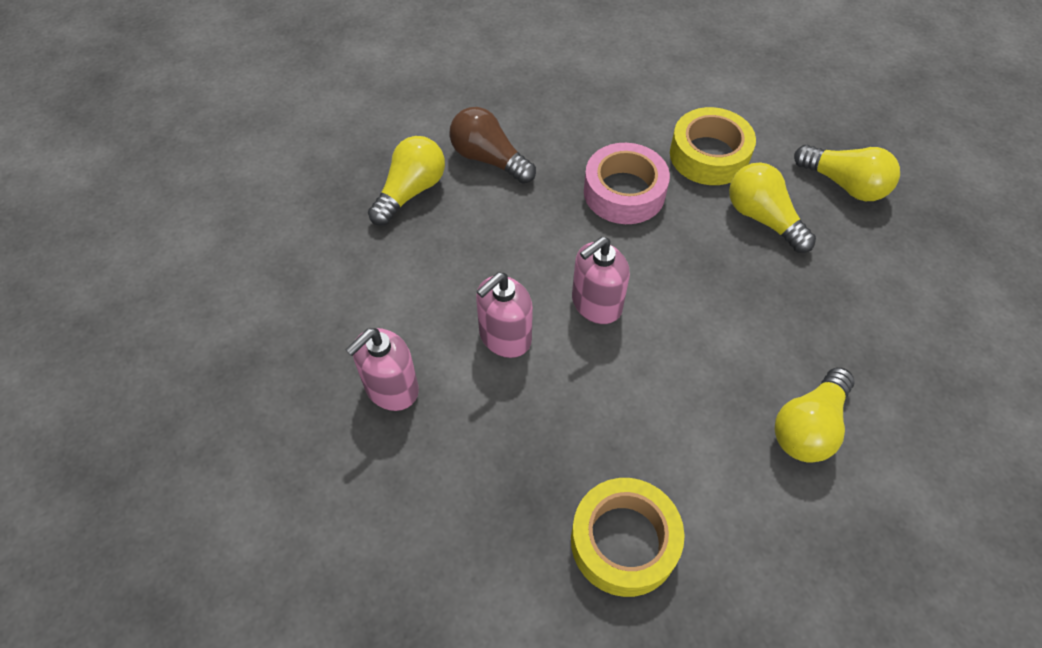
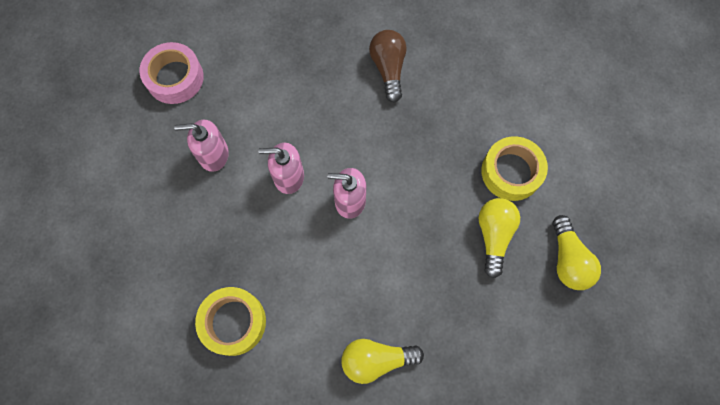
camera: 45 degrees right, 15 degrees up
(411, 191) = (329, 54): yellow light bulb -> none
(624, 192) = (436, 152): pink tape -> pink tape (175, 78)

